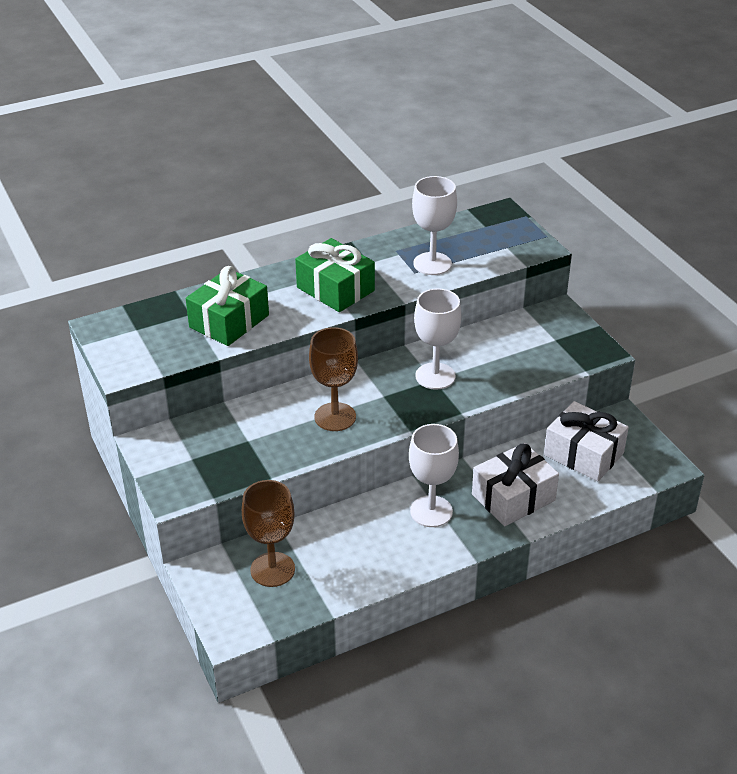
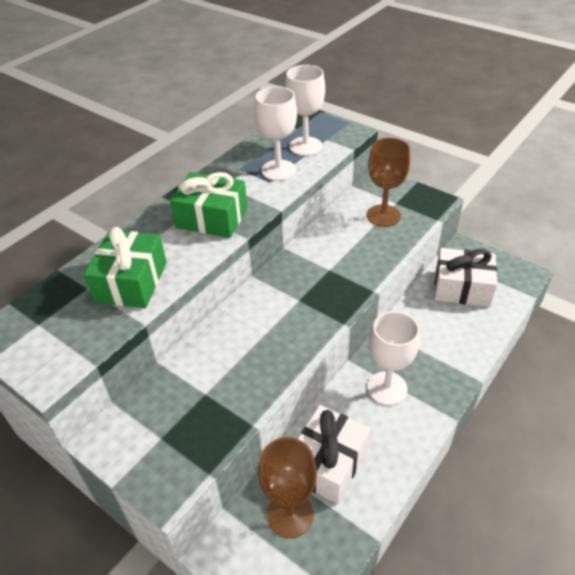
camera: 25 degrees left, 5 degrees up
(335, 417) = (270, 336): brown goblet -> brown goblet (383, 215)
(435, 376) = (328, 266): white goblet -> white goblet (305, 146)
(513, 497) = (440, 347): white gift -> white gift (328, 463)

